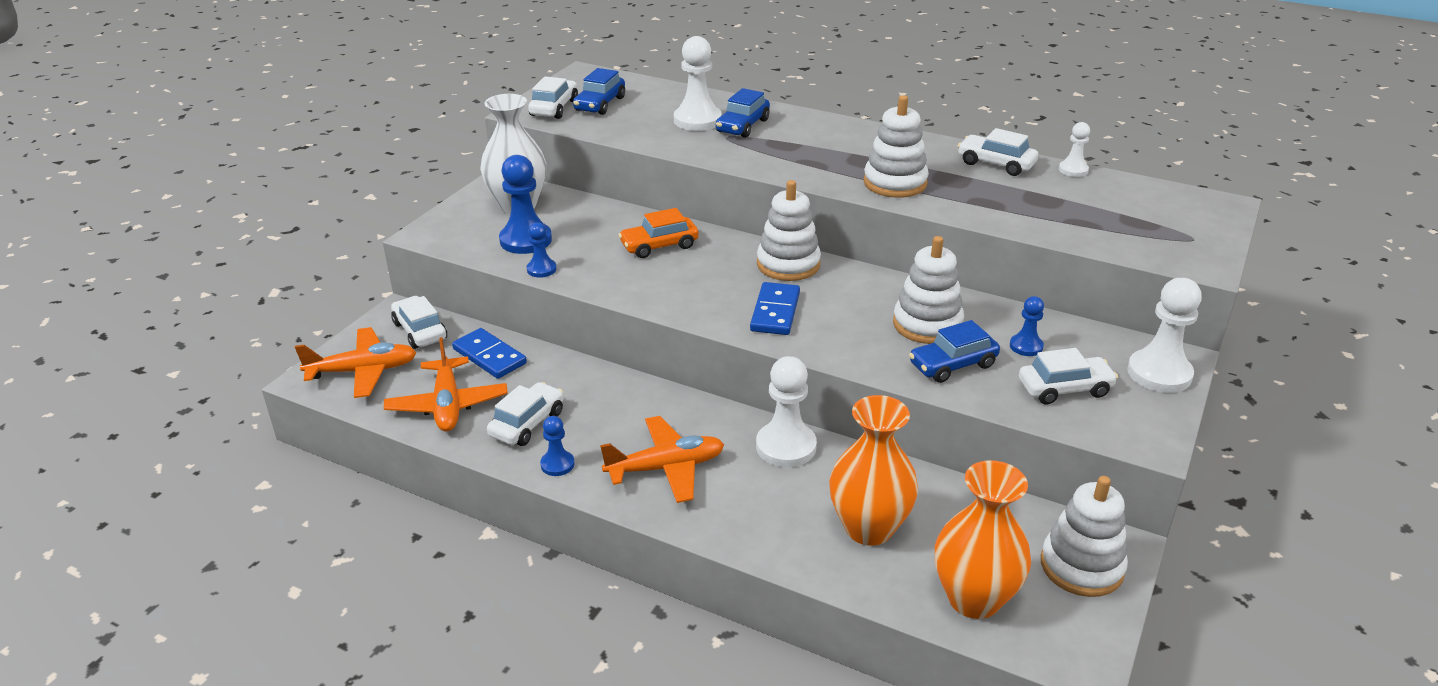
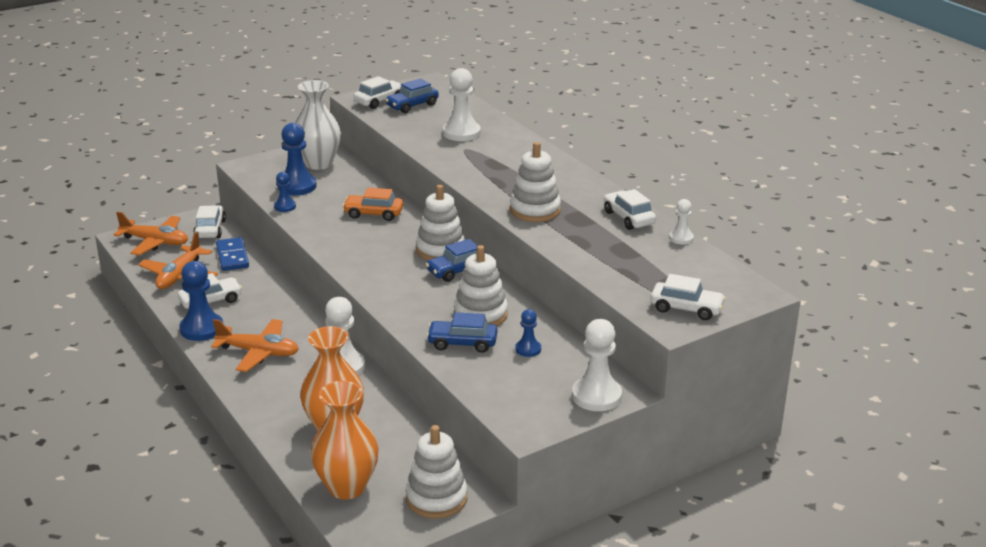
camera: 30 degrees right, 5 degrees down
(557, 464) = (201, 329): blue pawn -> blue pawn, size x1.83
(742, 126) = (486, 144): blue car -> blue car (458, 271)
(775, 312) = (393, 275): blue domino -> none
(1064, 389) = (516, 382): white car -> white car (686, 308)

